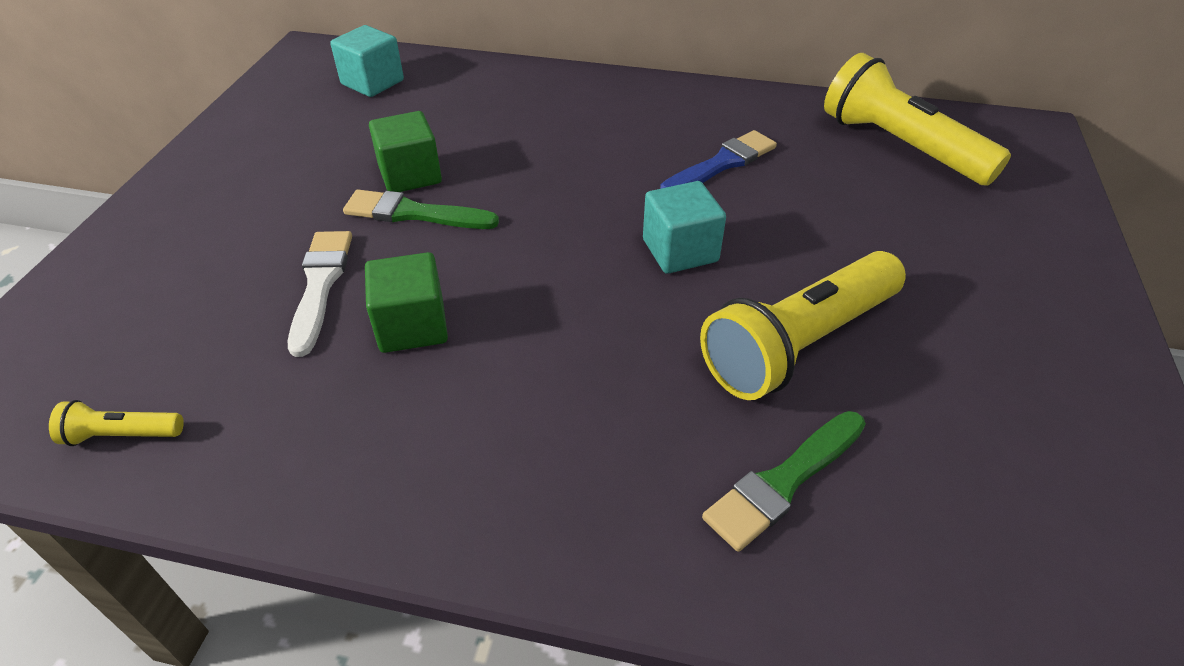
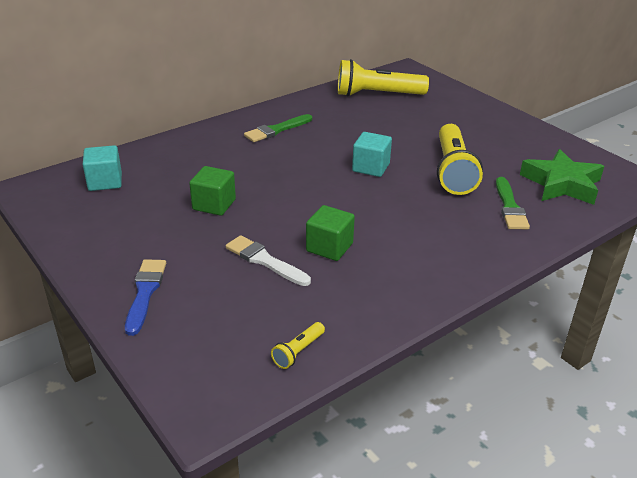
camera: 50 degrees left, 10 degrees down
(414, 213) = (247, 216): green brush -> green brush (276, 130)
(722, 164) = (330, 132): blue brush -> blue brush (145, 292)
(979, 523) = (561, 184): none -> green star

